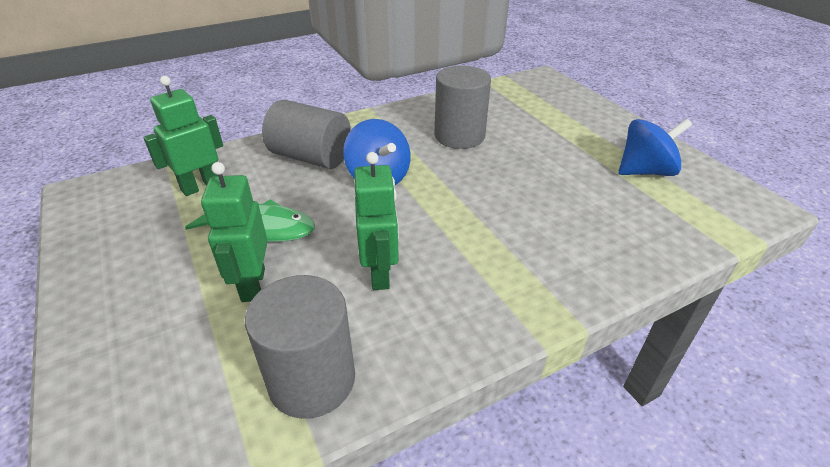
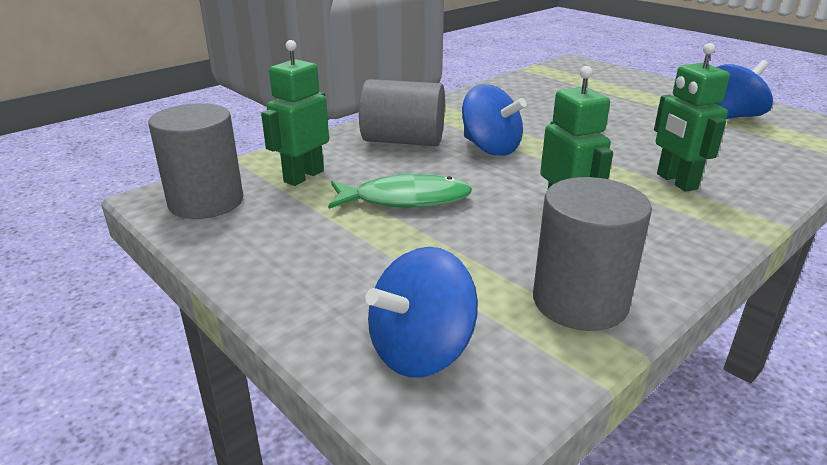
camera: 15 degrees left, 10 degrees down
(142, 403) = (421, 351): none -> blue spinning top
(252, 285) = (444, 243): green robot -> green robot (676, 181)
(459, 136) = (539, 110): grey cylinder -> grey cylinder (206, 202)

